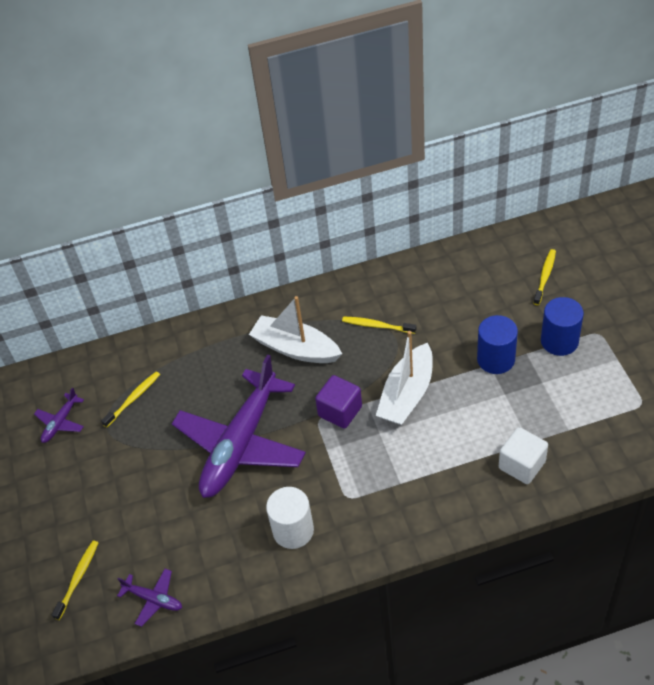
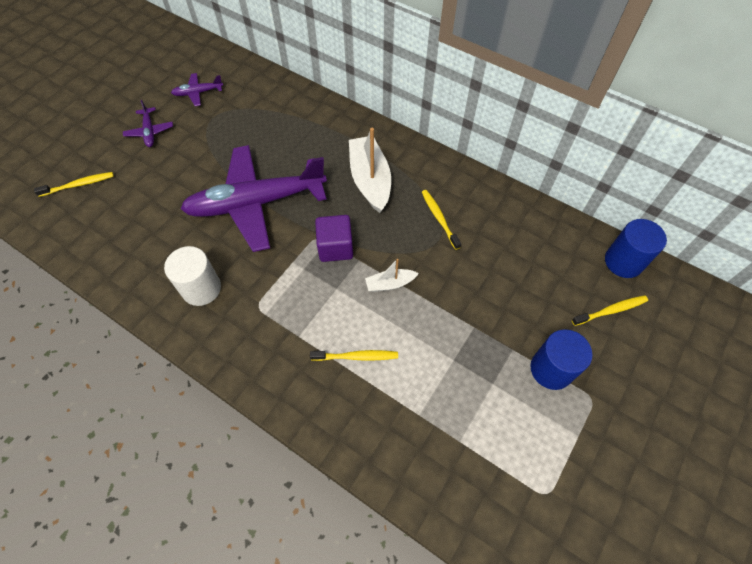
camera: 45 degrees right, 10 degrees up
(133, 399) = (247, 117): yellow toothbrush -> yellow toothbrush (356, 356)
(153, 599) = (86, 239): purple plane -> purple plane (149, 131)
(407, 394) = (390, 284): white boat -> white boat, size x0.51
(496, 359) = (484, 328): blue cylinder -> blue cylinder (623, 261)
(522, 465) = (389, 424): white cube -> none

